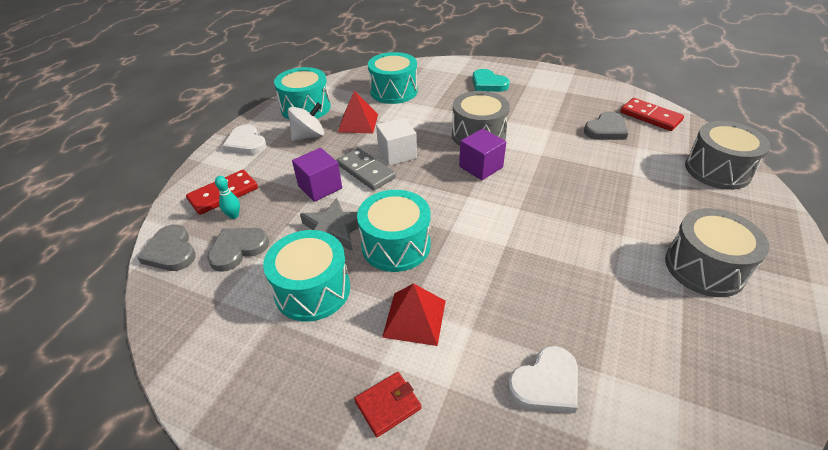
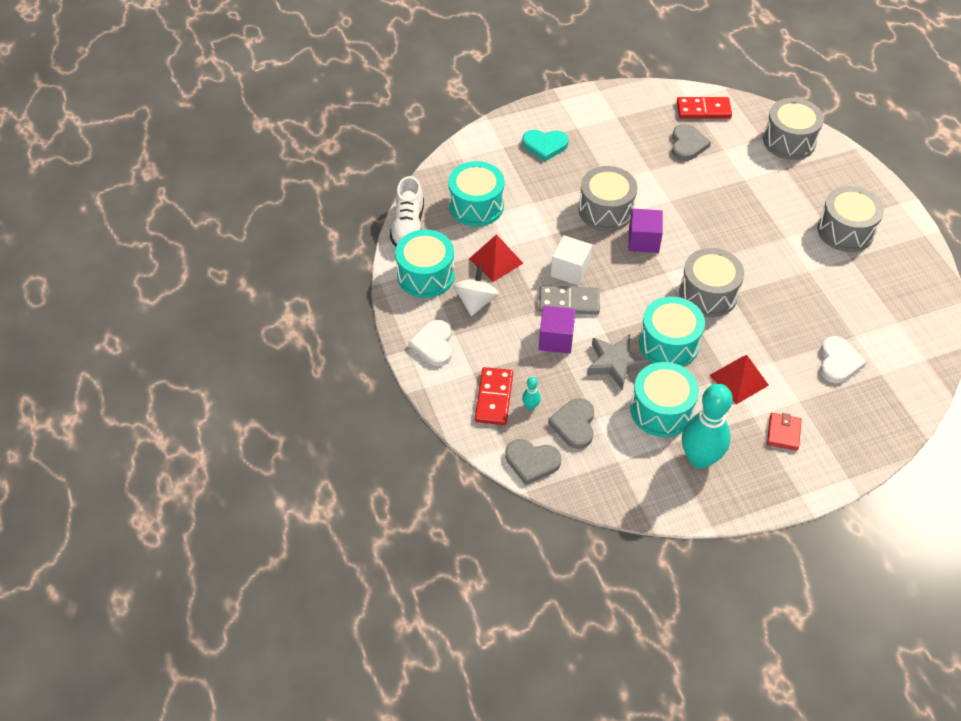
camera: 45 degrees left, 10 degrees up
(246, 143) = (433, 345): white heart -> white heart turned 75 degrees clockwise
(279, 357) = (699, 459): none -> turquoise bowling pin
(337, 82) = (408, 227): none -> white shoe
(484, 232) = (708, 294): none -> grey drum

